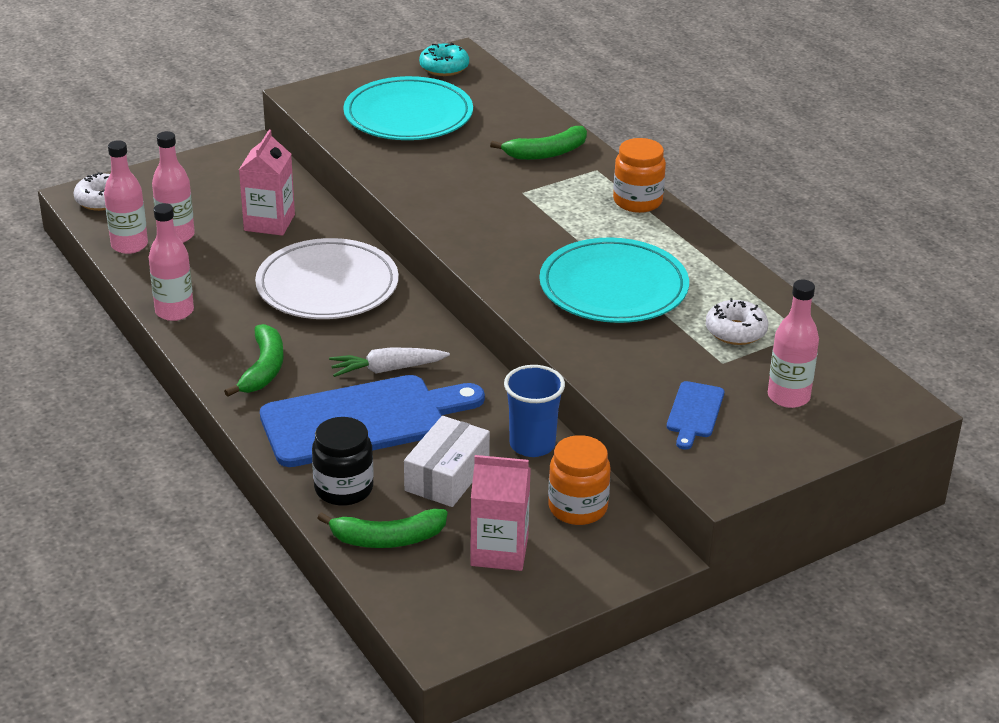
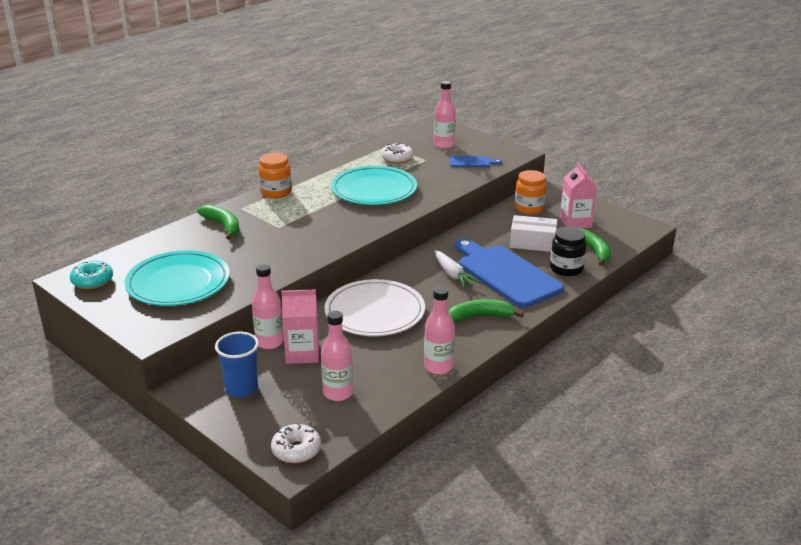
camera: 105 degrees left, 5 degrees down
(129, 245) = (361, 413): pink bottle -> pink bottle (269, 342)
(532, 445) = (490, 225): blue cup -> blue cup (241, 388)

